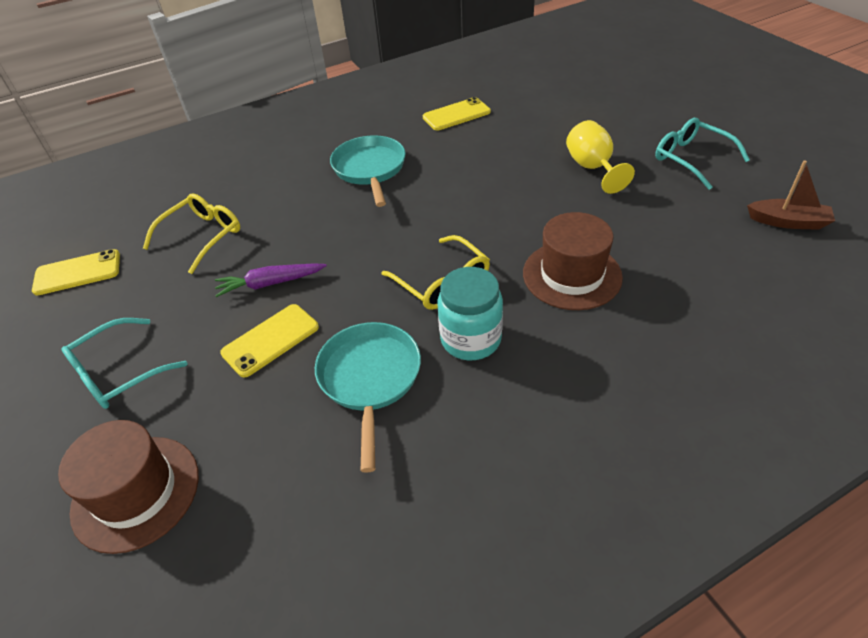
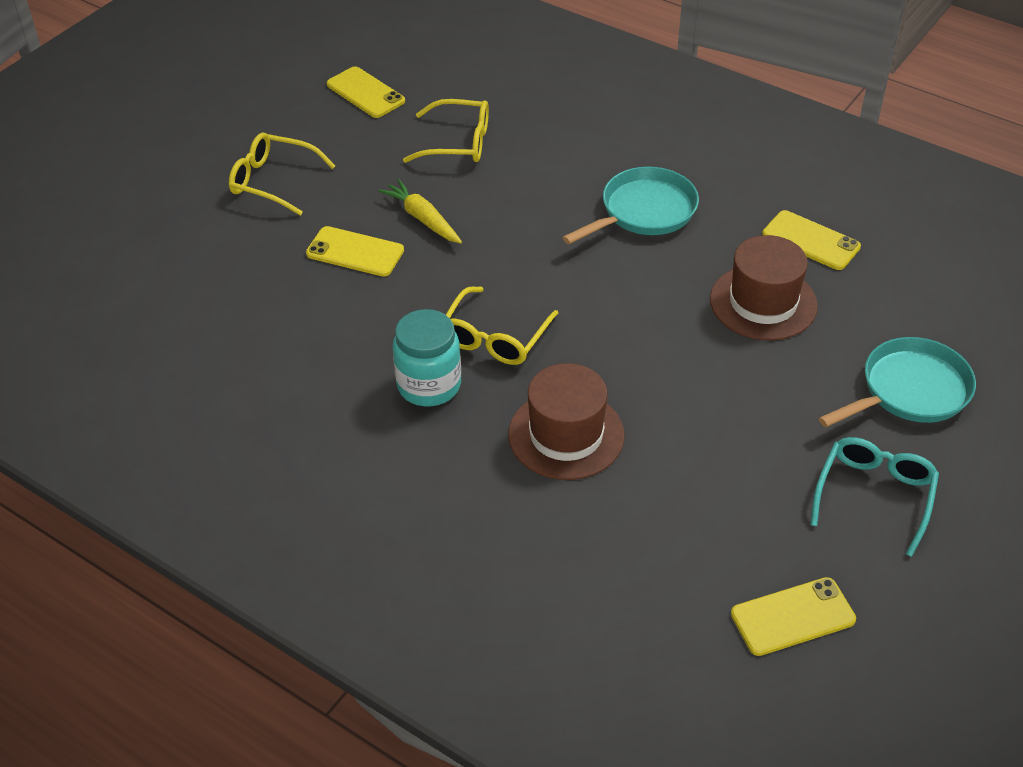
camera: 60 degrees right, 0 degrees up
(119, 373) = (273, 181): turquoise glasses -> yellow glasses
(136, 492) = (175, 252): brown hat -> brown hat (763, 302)
(270, 283) = (423, 219): purple carrot -> yellow carrot
(370, 379) = (345, 334): turquoise pan -> turquoise pan (909, 391)
(592, 168) = (782, 402): yellow goblet -> none
(788, 222) = (793, 617): brown boat -> yellow phone

